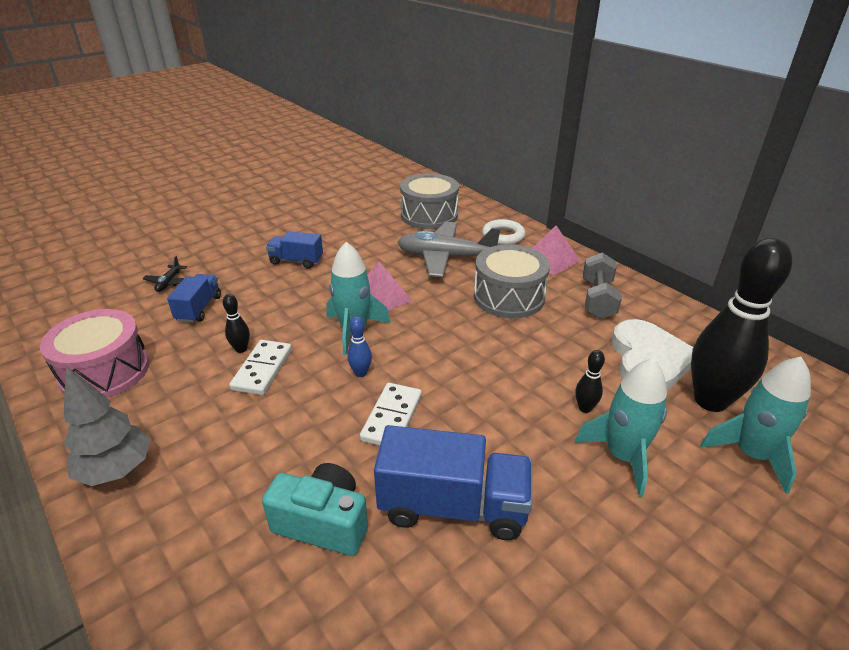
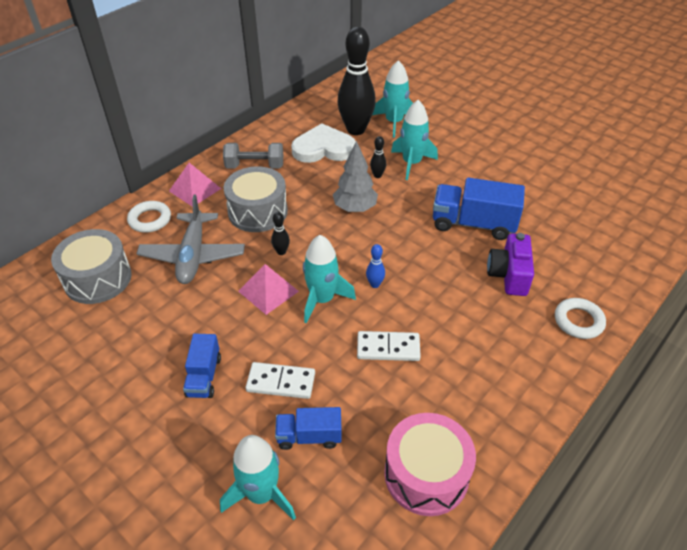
camera: 100 degrees left, 10 degrees up
(116, 470) = (522, 401): grey tree -> grey tree (355, 208)
(169, 283) = (261, 494): black plane -> turquoise rocket
(187, 593) = (578, 321): none -> white ring
(241, 349) = (366, 373): black bowling pin -> black bowling pin (281, 252)
(323, 523) = (509, 275): turquoise camera -> purple camera
(392, 418) = (415, 259): white domino -> white domino (281, 382)
(453, 506) = (473, 224): blue truck -> blue truck turned 75 degrees counterclockwise

